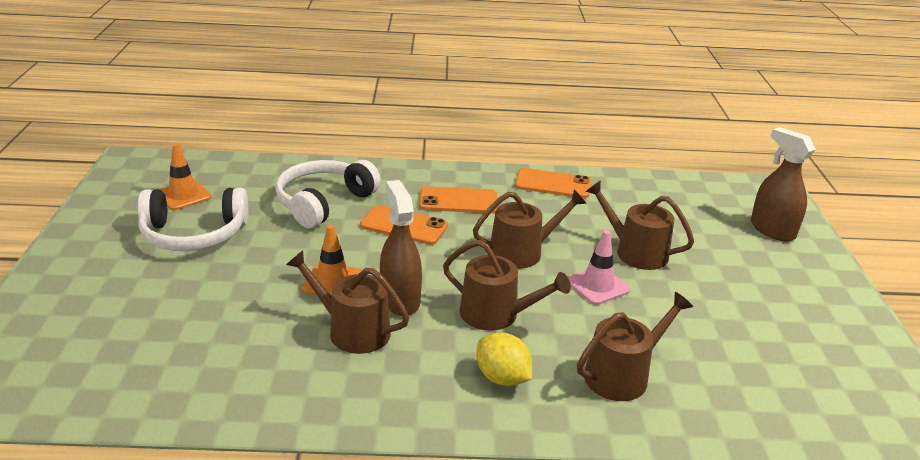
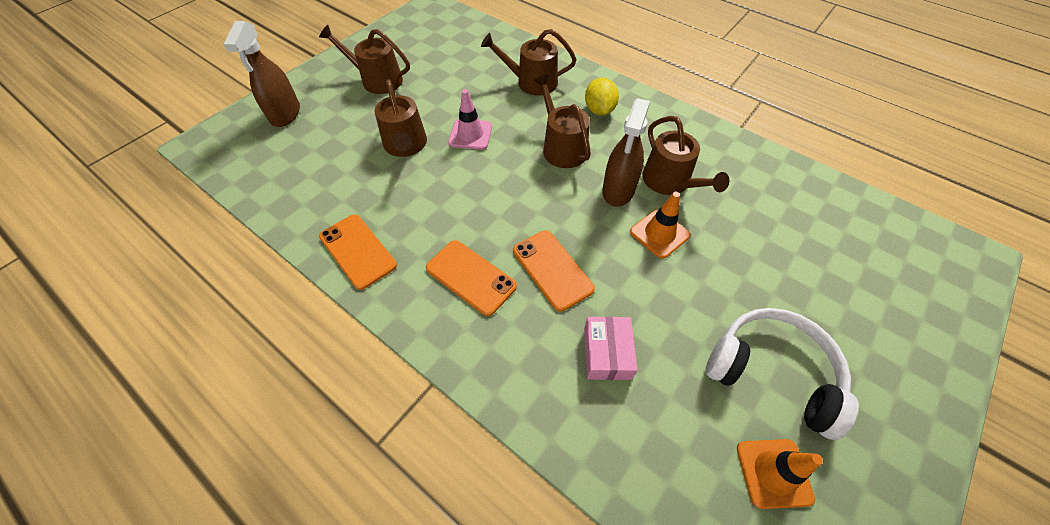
camera: 140 degrees left, 25 degrees up
(324, 203) = (607, 353): white headphones -> pink box
(522, 252) = (485, 187): brown watering can -> brown watering can (377, 80)

